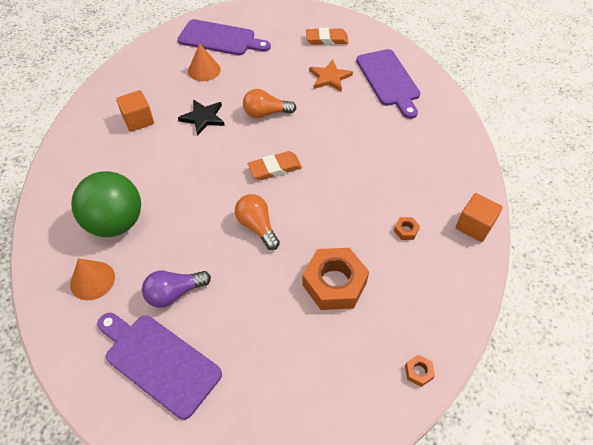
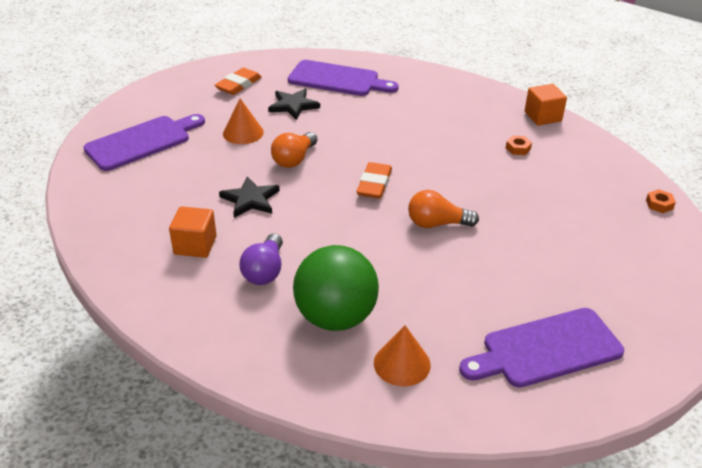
camera: 55 degrees left, 15 degrees down
(174, 293) = (471, 308): purple light bulb -> purple light bulb (265, 271)
(204, 70) = (177, 171): orange cone -> orange cone (243, 133)
(329, 77) = (293, 105): orange star -> black star
(334, 283) = (541, 208): orange nut -> none

